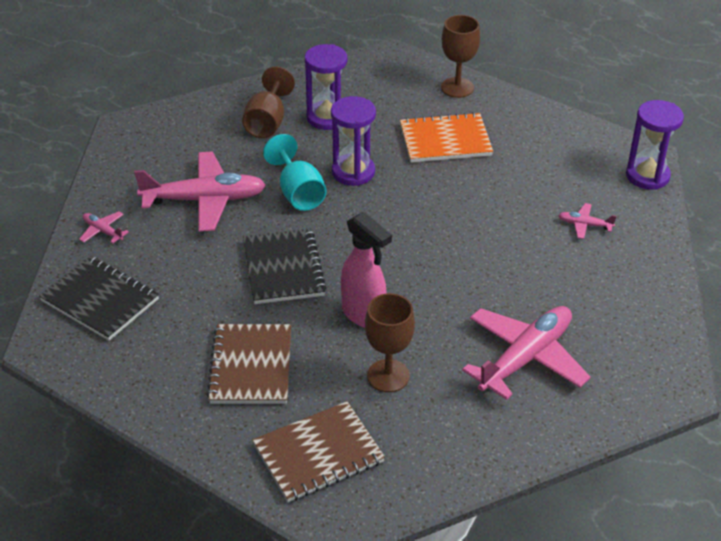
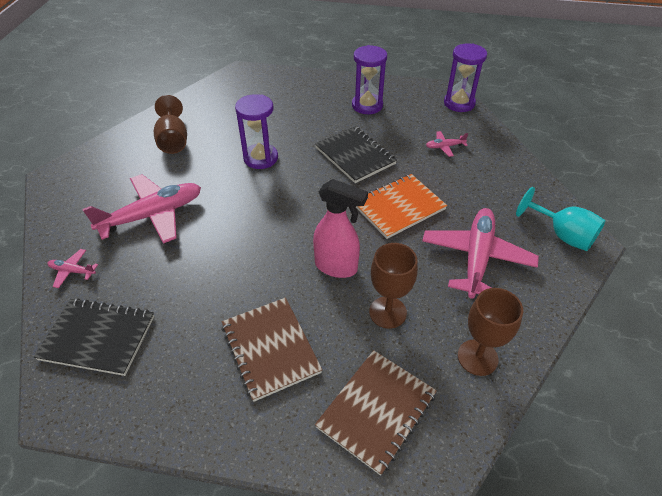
camera: 25 degrees left, 5 degrees up
(283, 269) = (249, 251): black notebook -> black notebook (355, 156)
(298, 193) = (227, 186): turquoise goblet -> turquoise goblet (562, 235)
(327, 118) = (218, 125): purple hourglass -> purple hourglass (367, 105)
(445, 140) = (313, 117): orange notebook -> orange notebook (399, 207)
(457, 87) = (298, 81): brown goblet -> brown goblet (477, 357)

